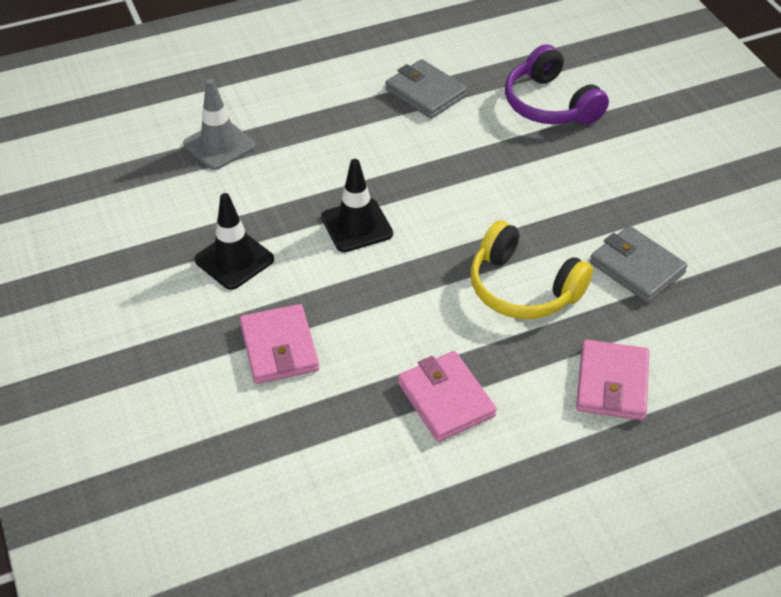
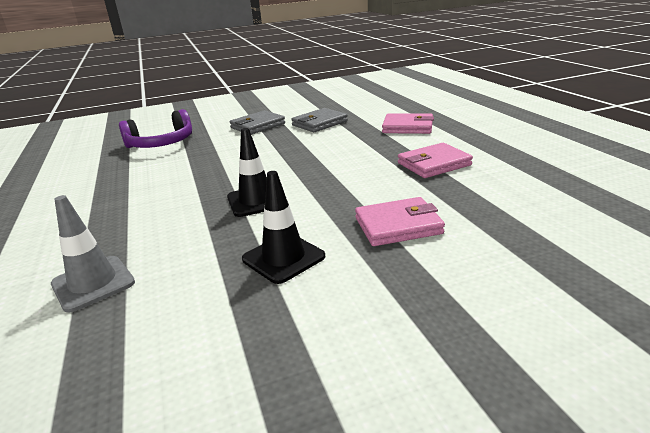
camera: 85 degrees left, 20 degrees down
(425, 93) = (110, 181): grey wallet -> grey wallet (258, 126)
(523, 288) = (333, 147): yellow headphones -> none

